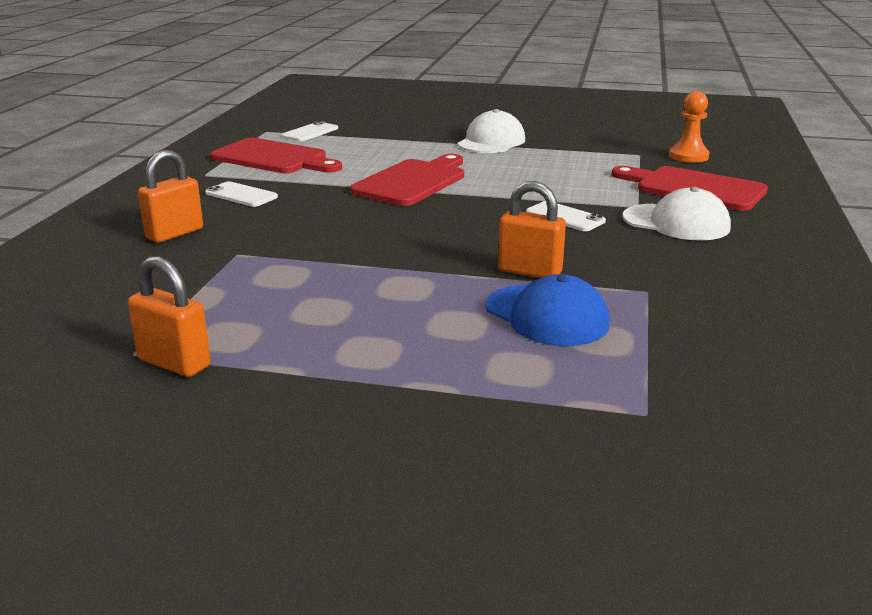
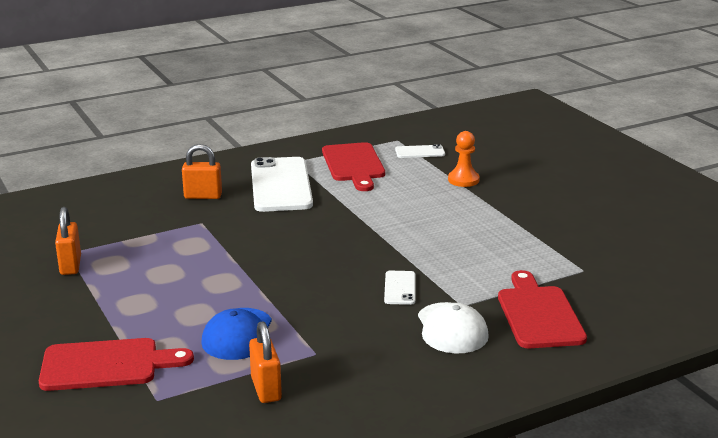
camera: 50 degrees right, 0 degrees up
(241, 195) = (280, 185): white phone -> white phone, size x2.22
(413, 182) = (383, 219): red cutting board -> red cutting board (106, 365)
(491, 142) = (510, 211): white cap -> none
(529, 272) = (292, 308): orange padlock -> orange padlock (266, 389)
(688, 156) = (616, 290): orange pawn -> orange pawn (463, 180)

